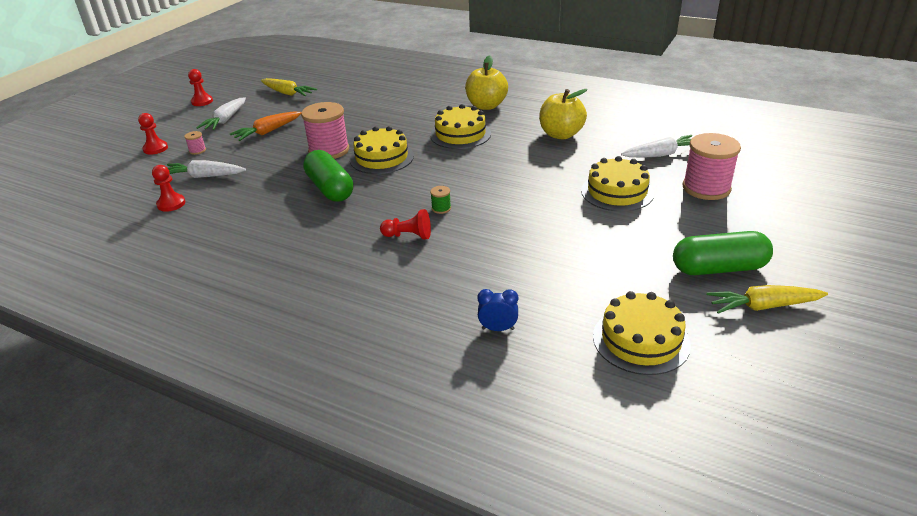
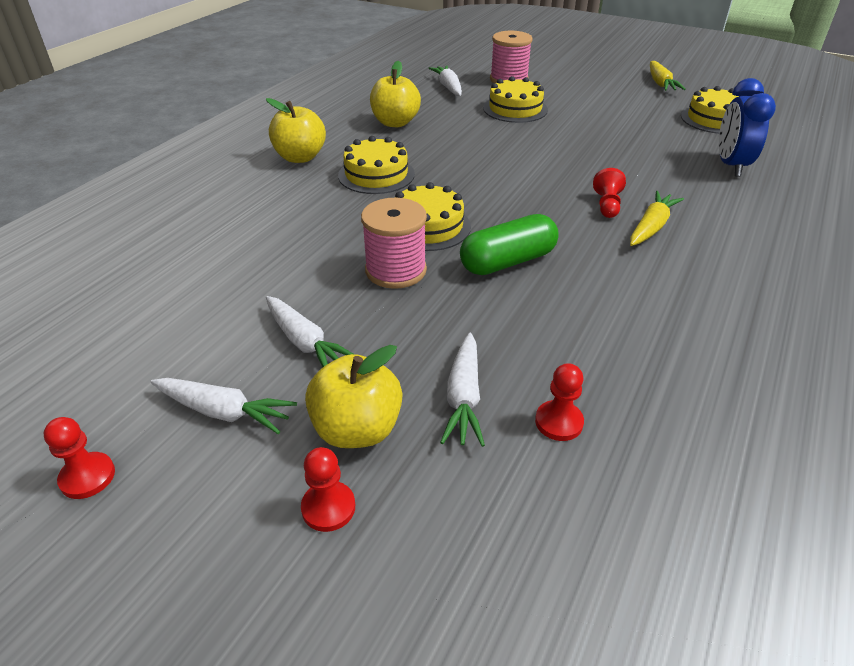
camera: 90 degrees left, 5 degrees up
(197, 150) = (357, 429): pink spool -> yellow apple
(267, 132) = (305, 343): orange carrot -> white carrot
(288, 93) = (134, 338): yellow carrot -> yellow carrot (651, 227)
(441, 208) = (550, 187): green spool -> none
(498, 329) = (730, 166): blue clock -> blue clock, size x1.99
(719, 268) = (621, 89): green capsule -> none

